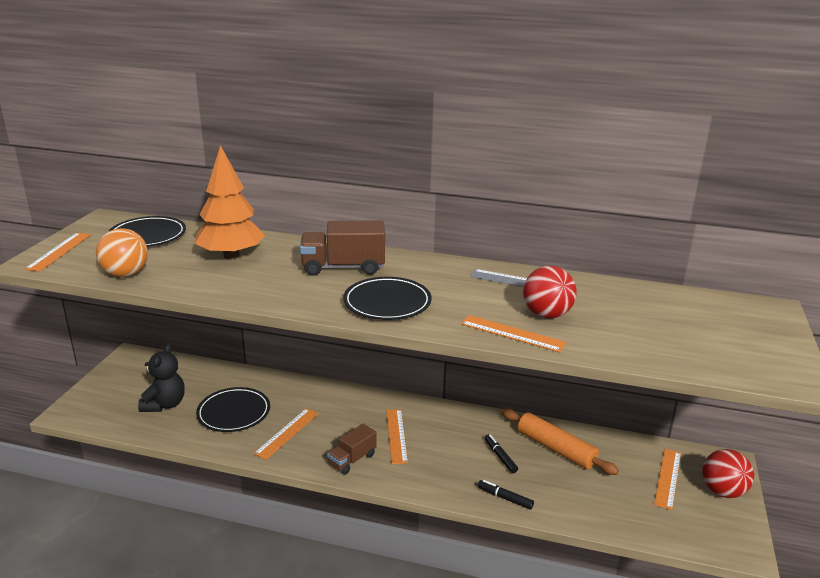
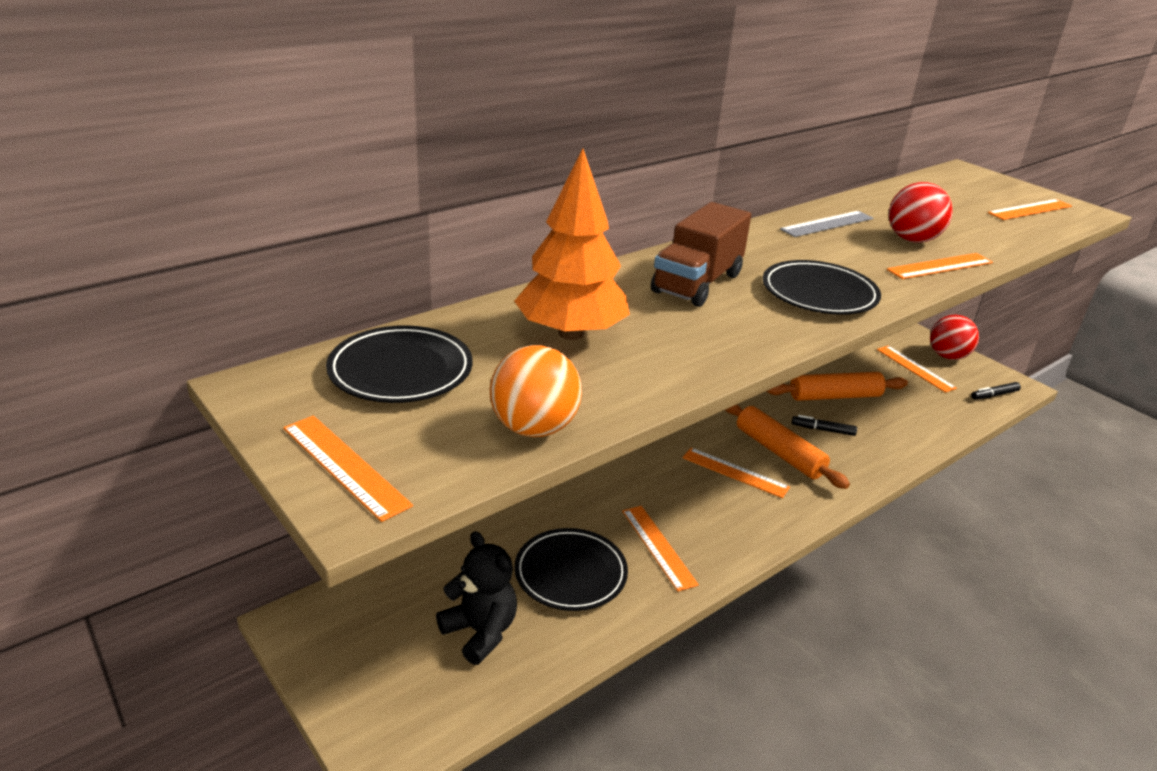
camera: 55 degrees left, 5 degrees up
(352, 460) = (753, 521): brown truck -> none
(444, 446) = (779, 452): none -> orange rolling pin
(505, 498) = (886, 458): black marker -> black marker (994, 395)
(731, 351) = (1030, 210): none -> orange ruler

